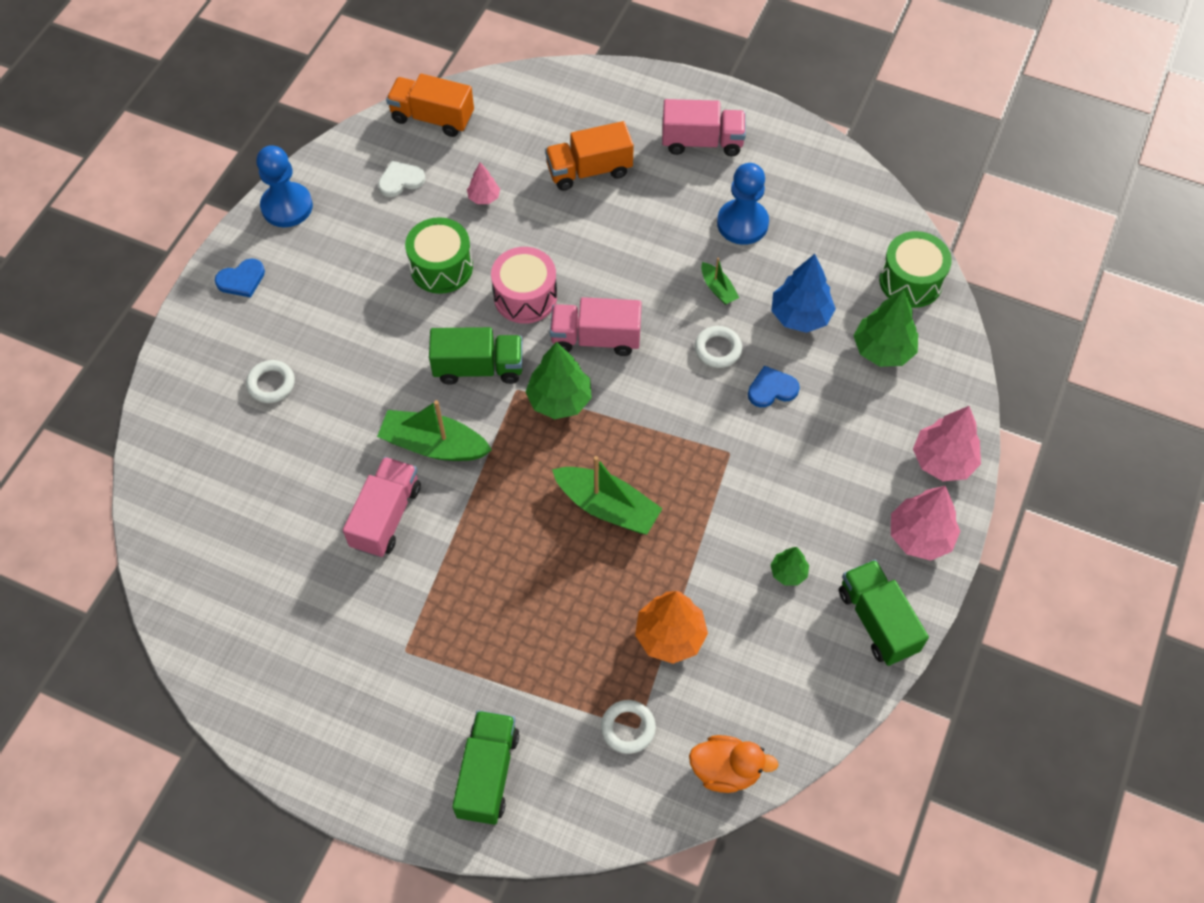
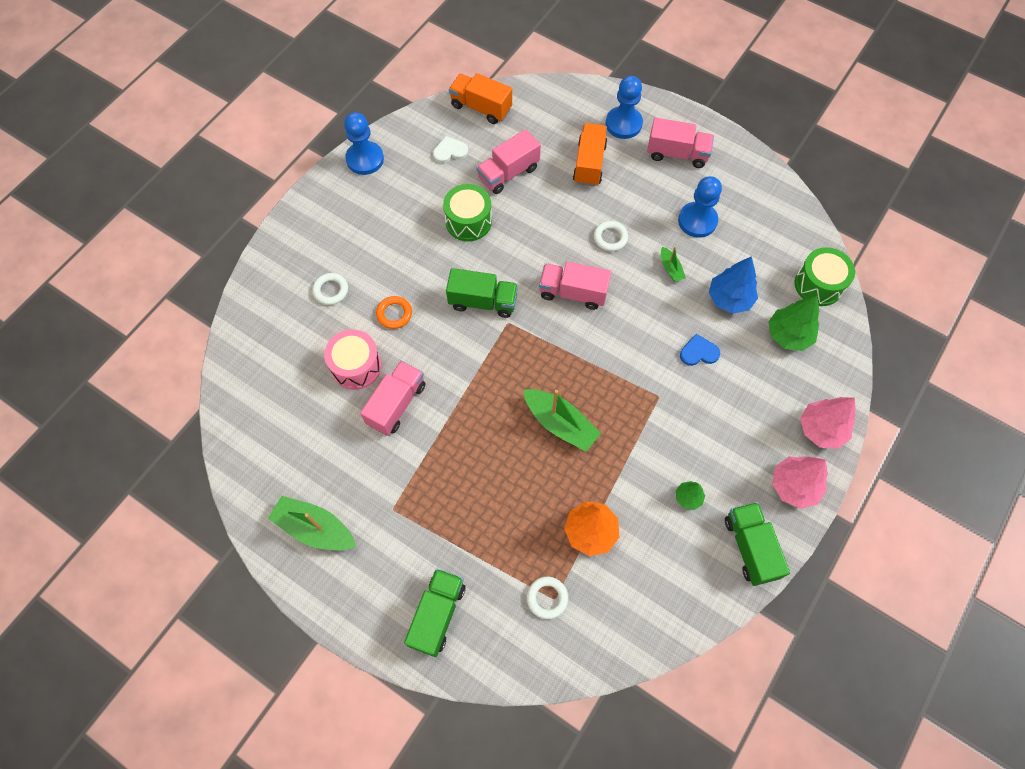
camera: 10 degrees right, 5 degrees up
(241, 280) = (323, 209): blue heart -> none
(363, 401) = (394, 314): none -> orange ring
(434, 445) = (440, 355): green boat -> green boat (315, 528)
(484, 197) = (508, 173): pink tree -> pink truck
(525, 297) = (526, 253): pink drum -> pink drum (356, 366)
(559, 400) = (538, 335): green tree -> none
(589, 170) = (589, 164): orange truck -> orange truck turned 105 degrees clockwise
(625, 113) = (623, 124): none -> blue pawn
(718, 349) = (663, 315): white ring -> white ring (610, 238)
(726, 770) = (615, 644): orange duck -> none

